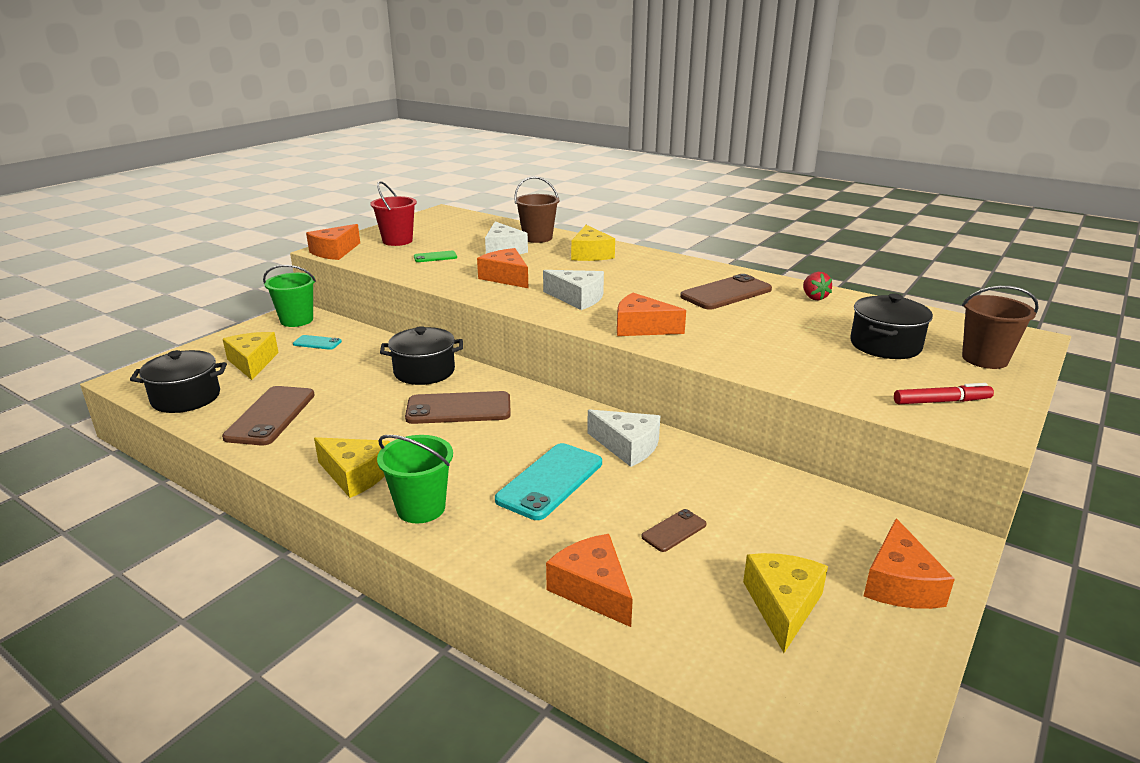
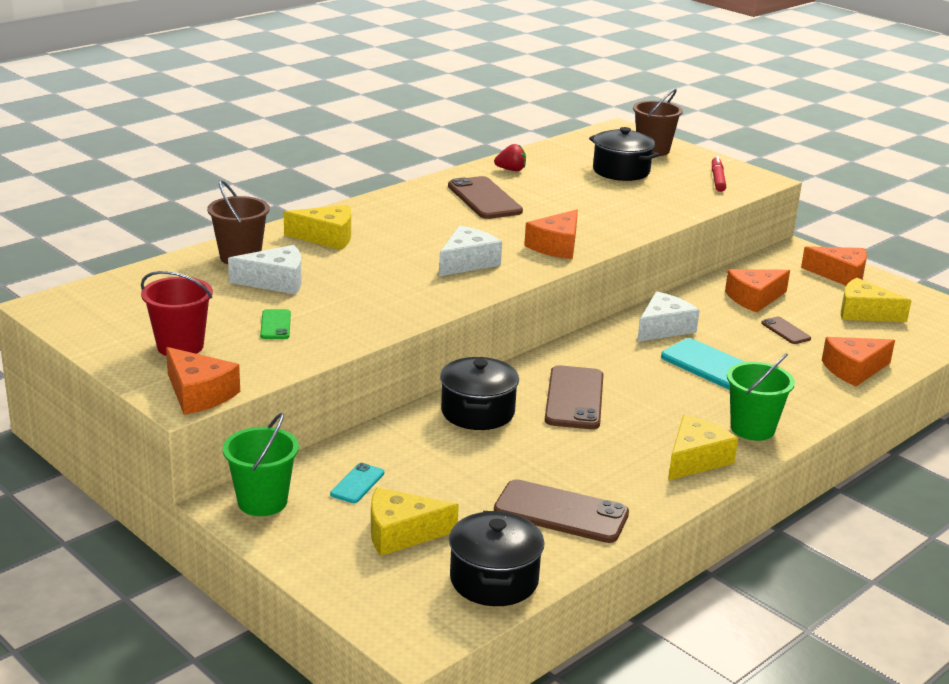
camera: 80 degrees left, 0 degrees up
(506, 277) = (382, 290): orange cheese -> orange cheese (754, 298)

